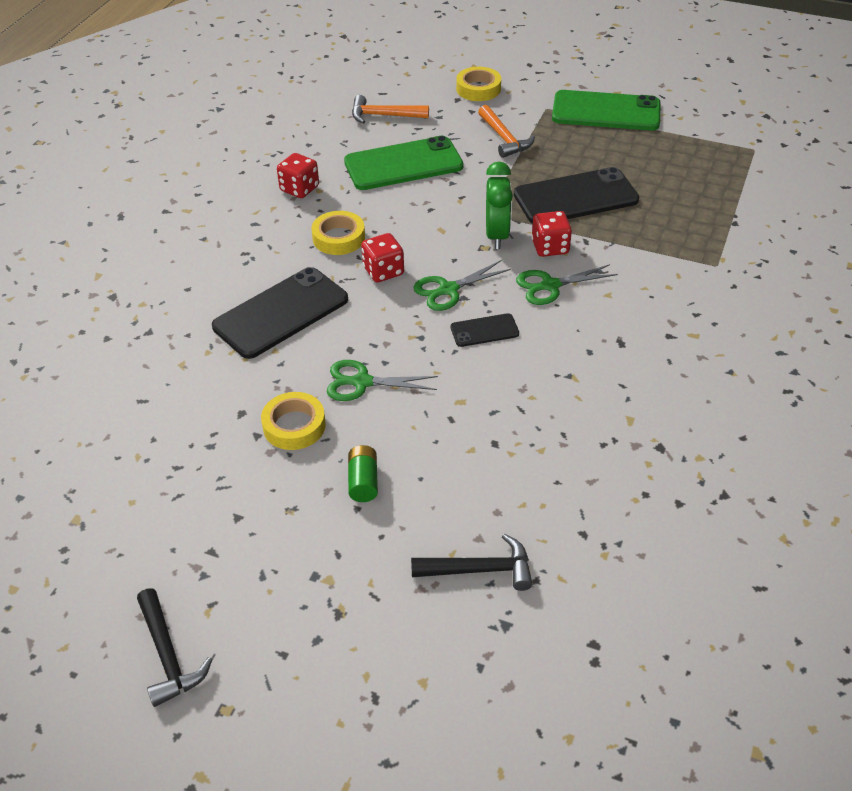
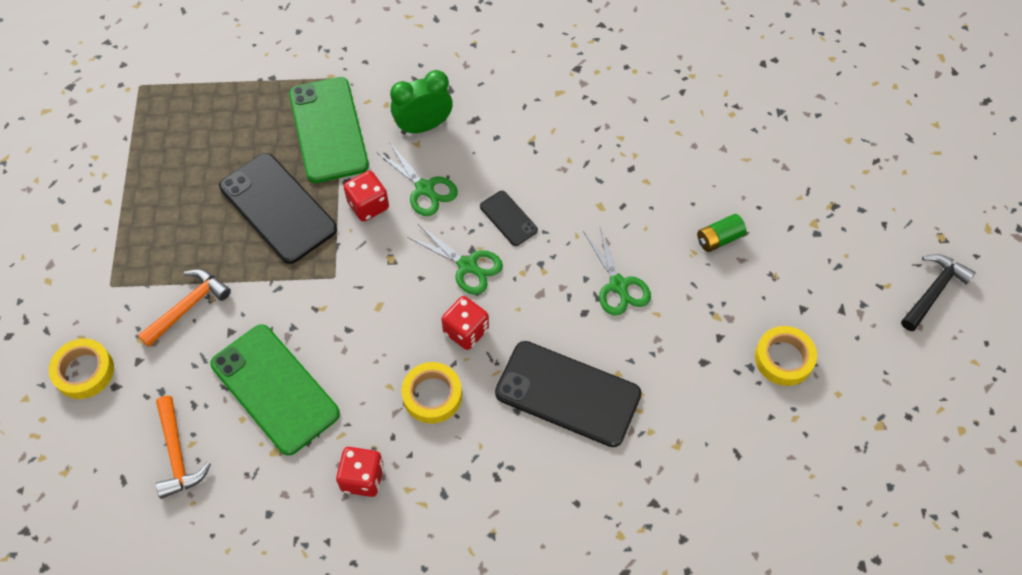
camera: 115 degrees left, 15 degrees up
(294, 426) = (694, 313): yellow tape -> yellow tape (783, 359)
(479, 570) = (749, 139): black hammer -> none
(497, 235) = (368, 254): green clock -> green clock (423, 126)
(606, 112) = (101, 226): green phone -> green phone (328, 130)

